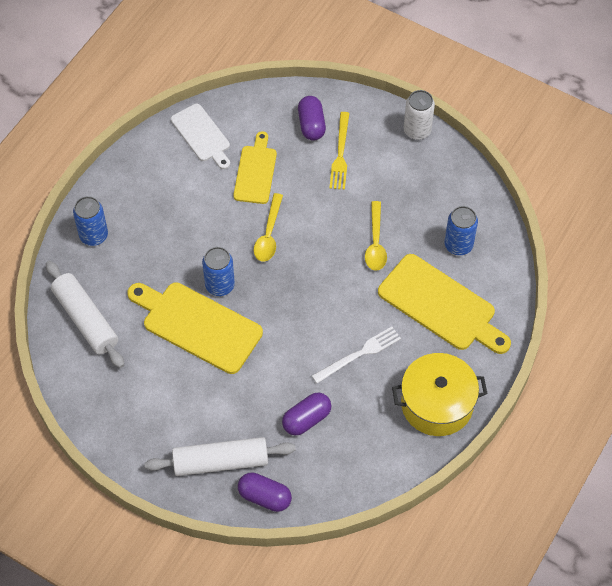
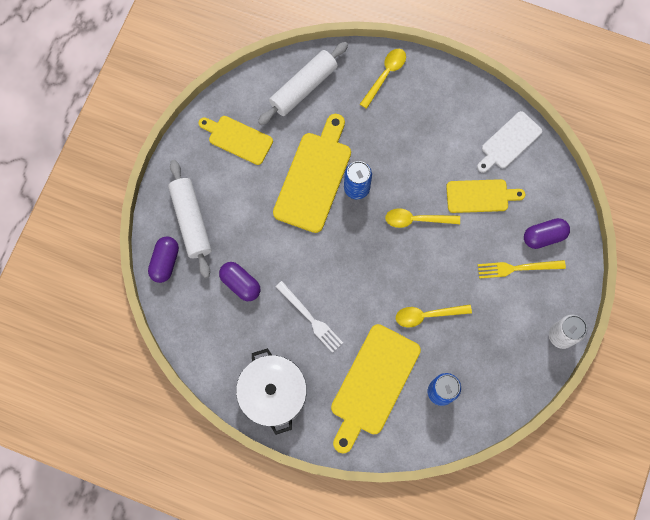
camera: 80 degrees right, 15 degrees up
(94, 235) = (385, 75): blue can -> yellow spoon
(131, 397) = (238, 139): none -> yellow cutting board
(437, 404) = (273, 393): yellow pot -> white pot

